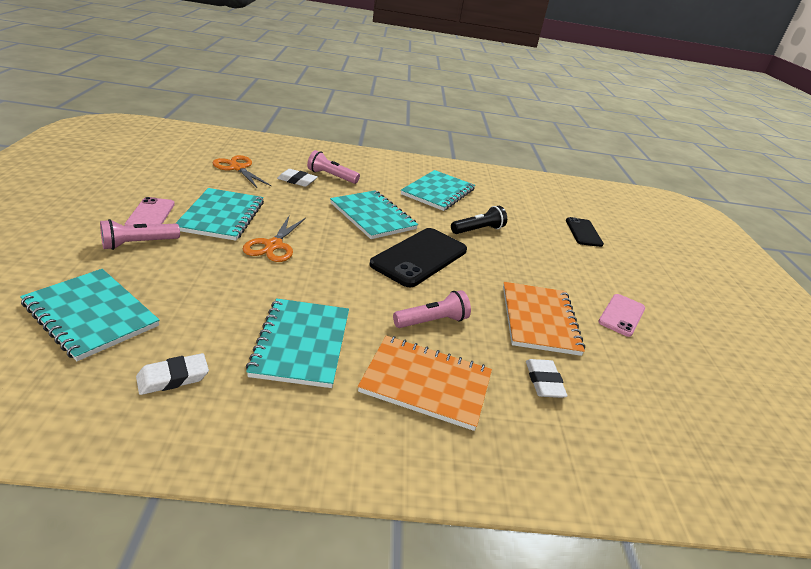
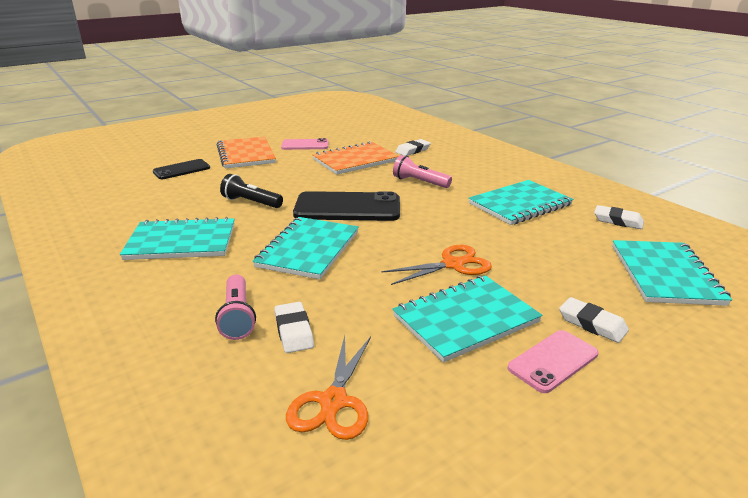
camera: 120 degrees left, 5 degrees down
(138, 243) = (592, 324): pink flashlight -> white eraser
(426, 383) = (473, 170): orange notebook -> orange notebook (246, 154)

